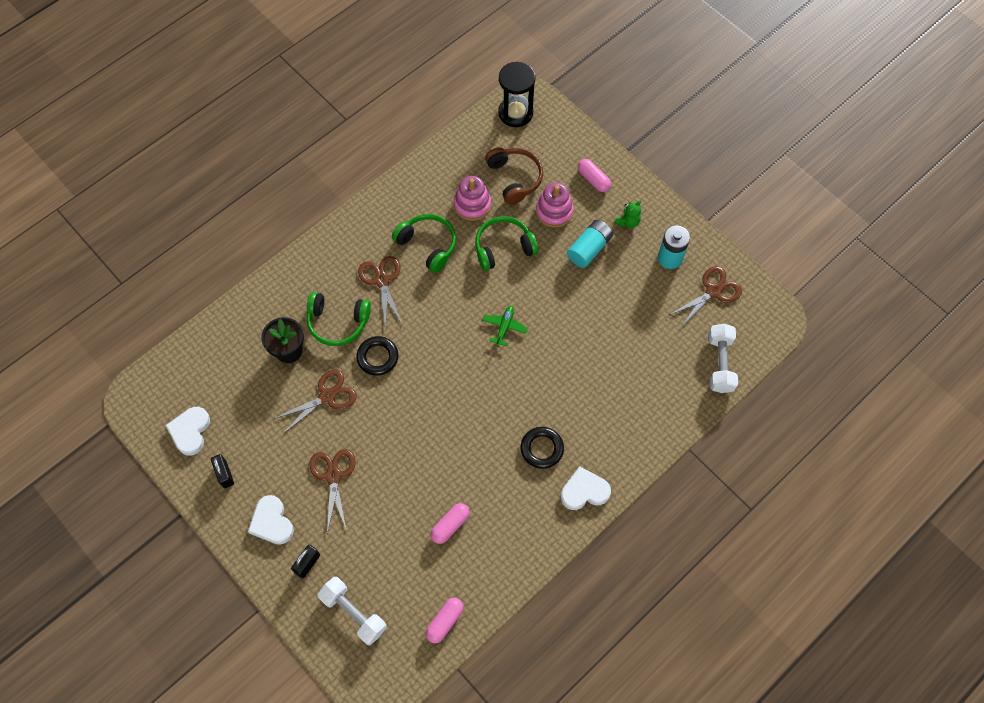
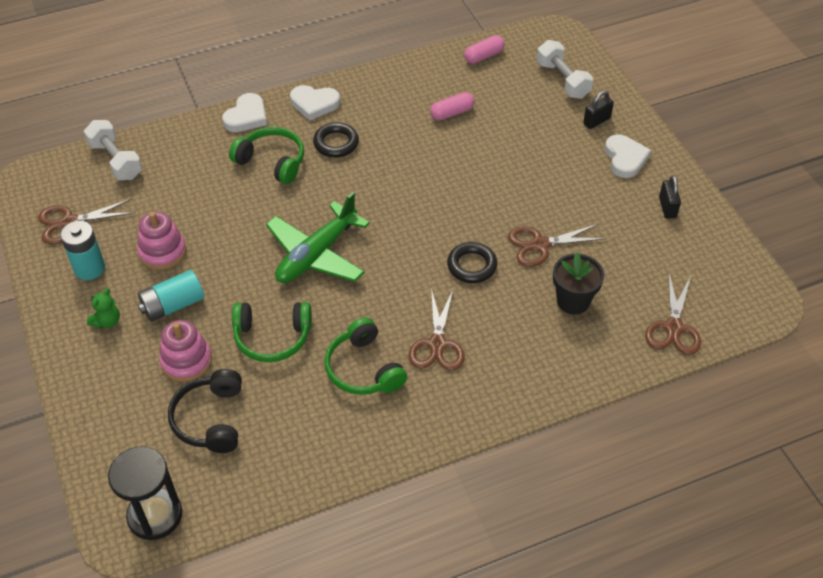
camera: 160 degrees left, 15 degrees down
(190, 431) = (701, 254): white heart -> white heart (246, 116)
(333, 476) = (553, 177): brown scissors -> brown scissors (673, 328)
(338, 322) = (506, 314): green headphones -> green headphones (272, 162)
(472, 205) = (284, 401): pink stacking toy -> pink stacking toy (162, 252)
(504, 327) = (316, 254): green plane -> green plane, size x2.14
(514, 178) = (210, 419): brown headphones -> black headphones
(593, 179) = (112, 385): pink capsule -> none
(628, 222) = (107, 321): green teddy bear -> green teddy bear turned 150 degrees clockwise
(720, 363) = (116, 160): white dumbbell -> white dumbbell turned 60 degrees counterclockwise

